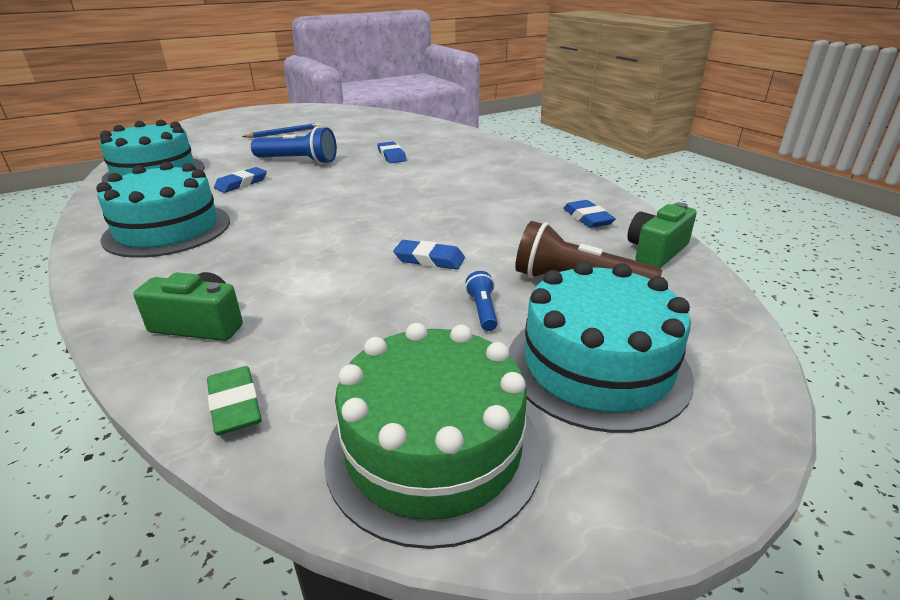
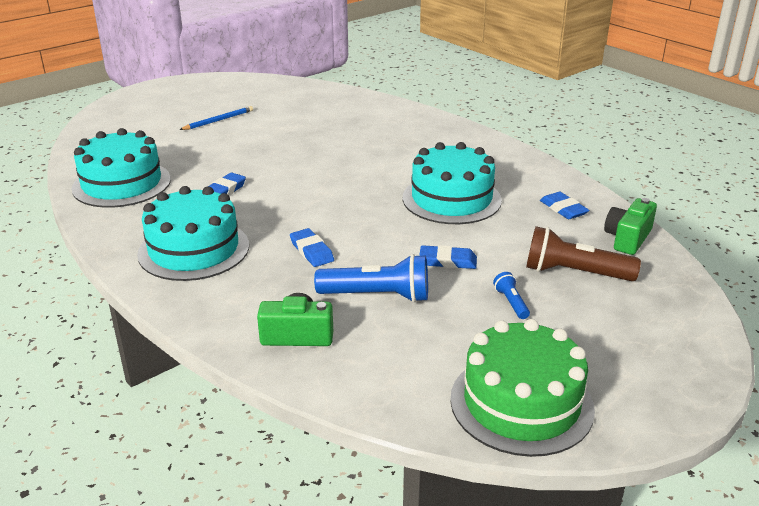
camera: 10 degrees left, 0 degrees up
(235, 405) = (370, 390): green eraser -> none
(298, 161) = (261, 159): blue flashlight -> blue flashlight (378, 295)
(391, 156) = (352, 146): blue eraser -> blue eraser (311, 251)
(597, 366) = (608, 337): turquoise cake -> turquoise cake (451, 199)

